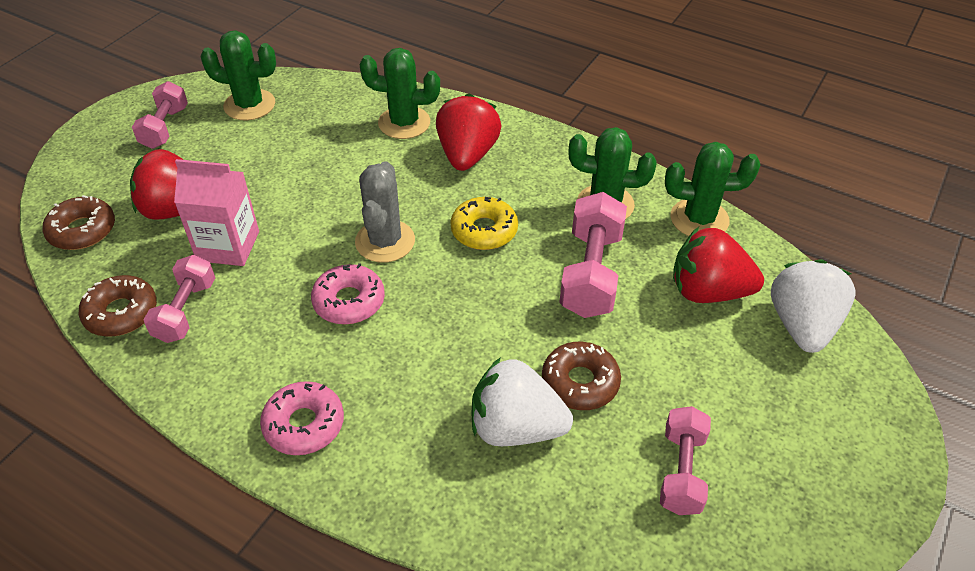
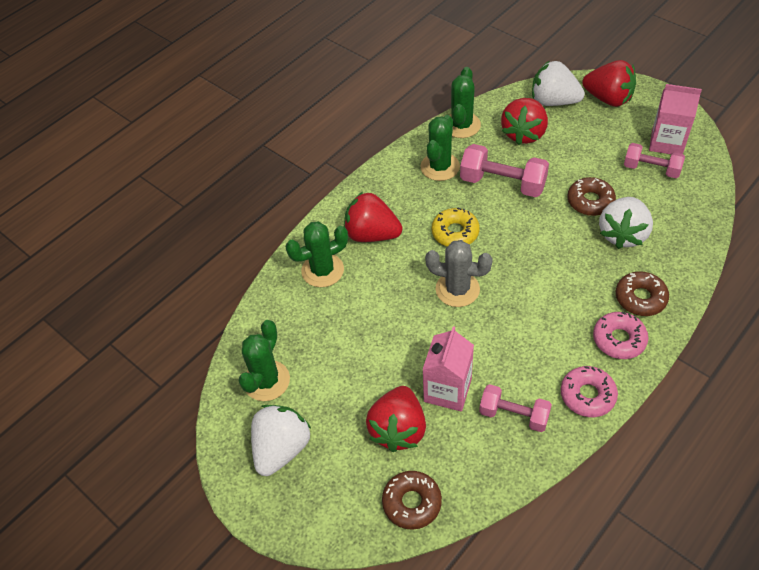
camera: 75 degrees left, 5 degrees up
(121, 313) = (511, 460): brown donut -> brown donut (640, 298)
(165, 128) = (281, 449): pink dumbbell -> white strawberry
(349, 301) = (514, 313): pink donut -> pink donut (587, 395)
(404, 123) = (322, 270): green cactus -> green cactus turned 45 degrees clockwise
(762, 498) = (667, 142): none -> pink carton
(845, 403) = (608, 99): none -> red strawberry

